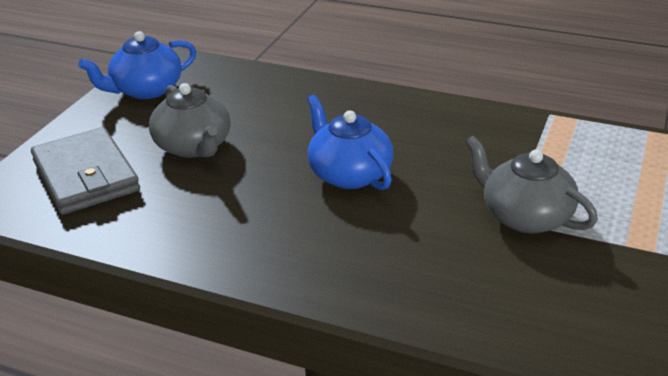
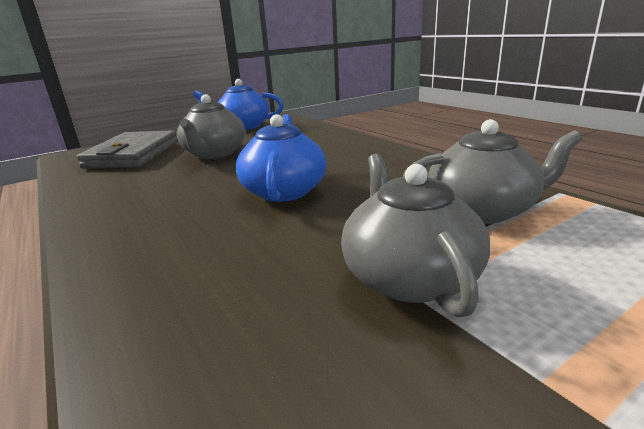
camera: 35 degrees right, 10 degrees down
(517, 148) = (482, 210): none -> grey teapot

